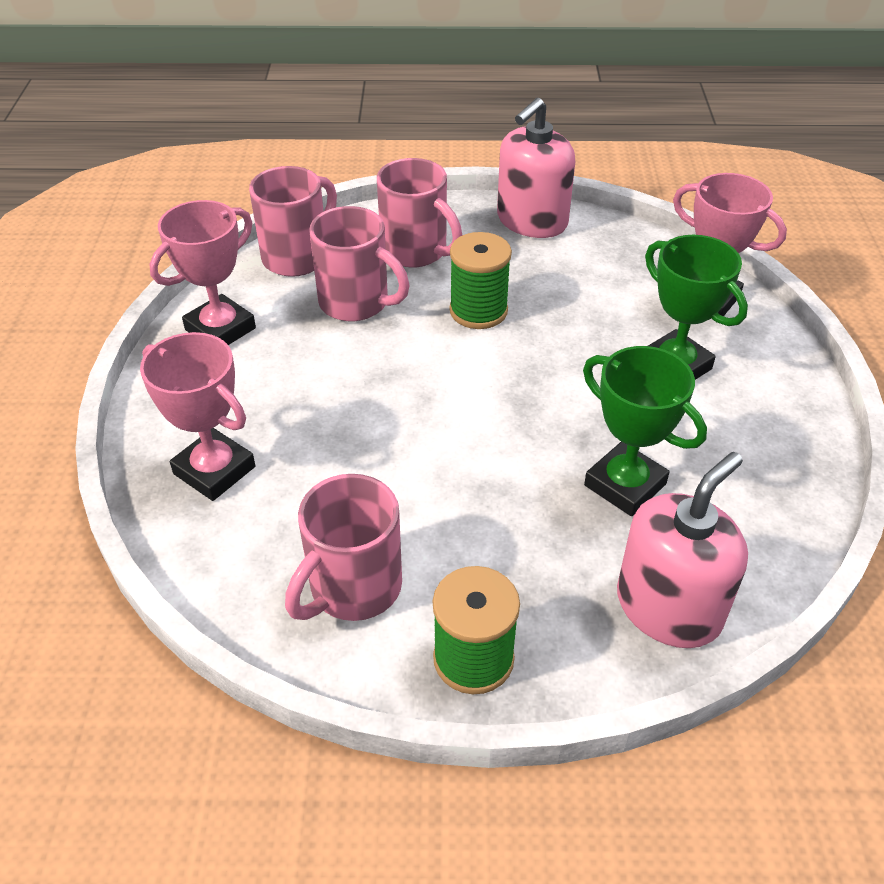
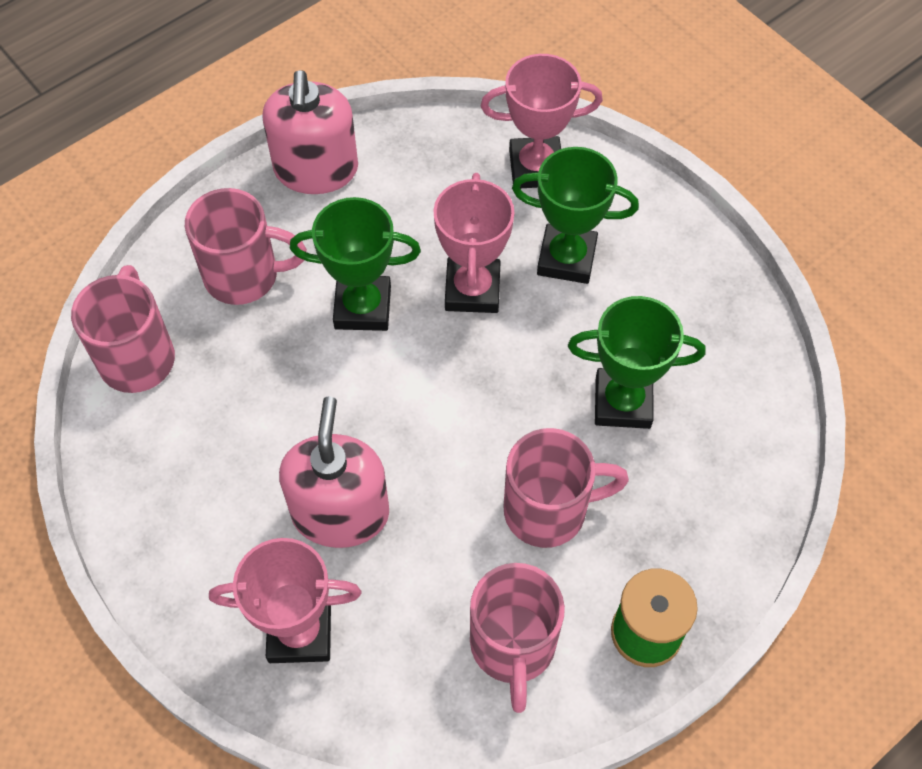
camera: 40 degrees left, 15 degrees up
(220, 329) = (150, 489): pink trophy -> pink trophy (472, 290)
(356, 303) = (247, 373): pink mug -> pink mug (548, 510)
(478, 311) = (362, 307): green spool -> green trophy
(668, 607) = (734, 487): pink soap dispenser -> pink soap dispenser (340, 512)

